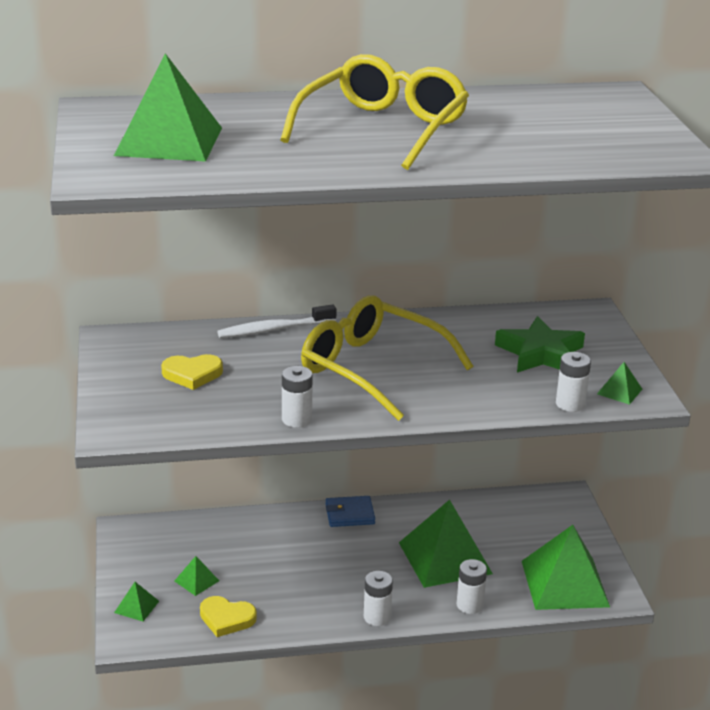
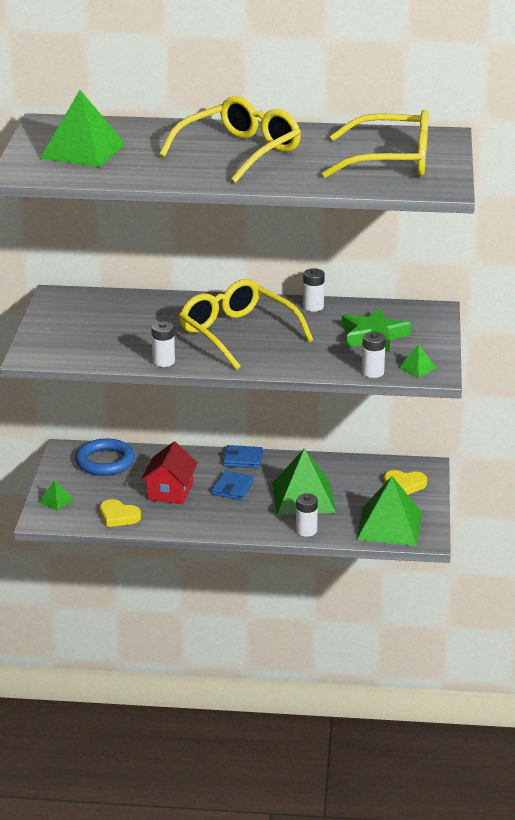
camera: 15 degrees right, 0 degrees up
(180, 540) = (105, 461): none -> blue ring
(192, 374) = (103, 325): yellow heart -> yellow heart (405, 485)
(196, 581) = (106, 489): green pyramid -> none
(274, 329) = (178, 300): white toothbrush -> none
(278, 572) = (170, 491): none -> red house
(354, 556) = (232, 488): none -> blue wallet
(377, 617) = (231, 529): white battery -> white battery (313, 307)
(583, 127) = (390, 161): none -> yellow glasses

